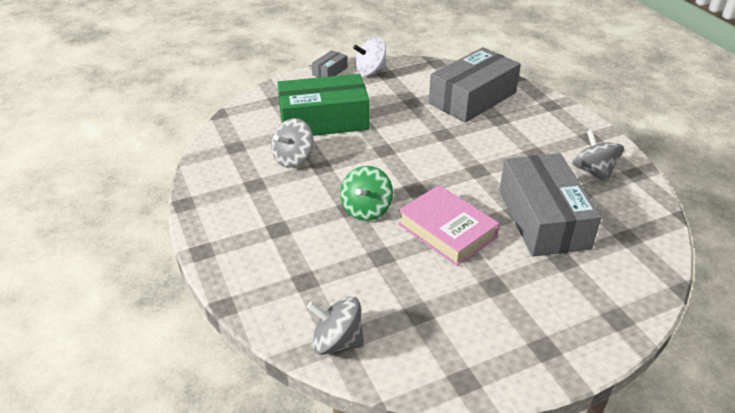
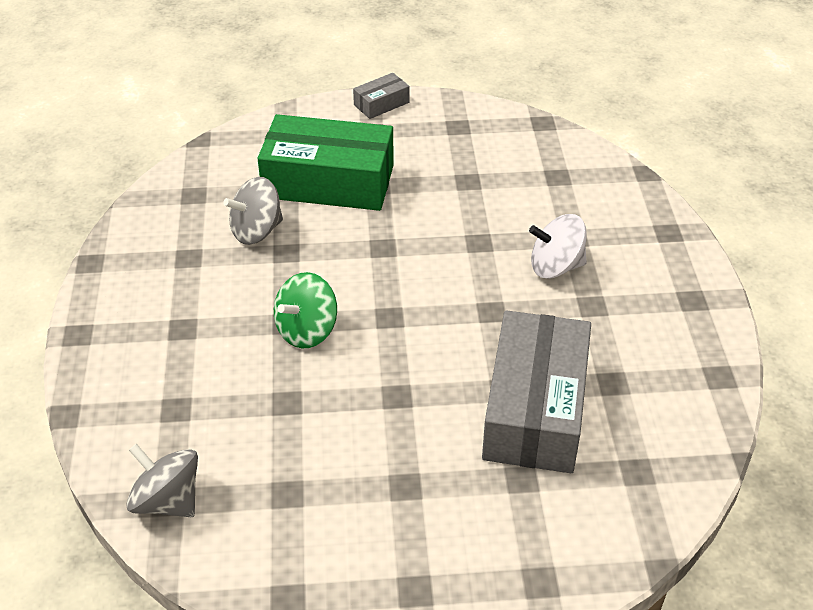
camera: 20 degrees right, 5 degrees up
(370, 71) = (438, 115): white spinning top -> white spinning top (556, 266)
(447, 230) = (392, 390): pink book -> none
(472, 98) = (558, 194): grey box -> none
(593, 172) = (658, 357): grey spinning top -> none

